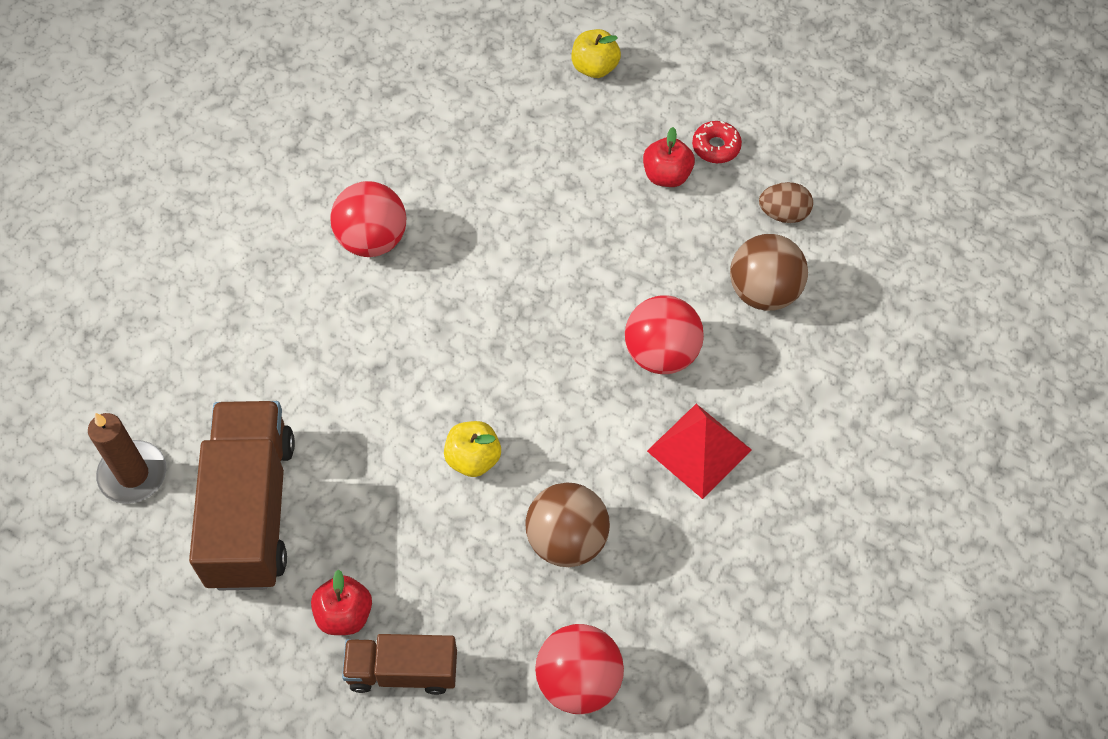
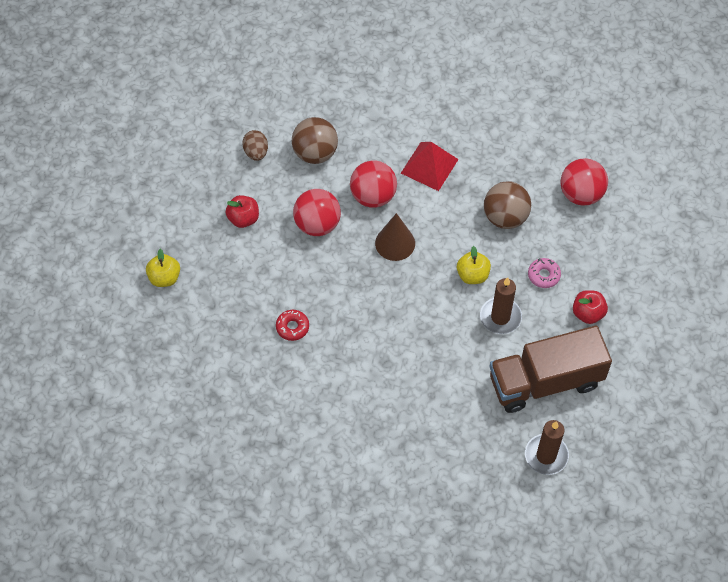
camera: 105 degrees left, 0 degrees up
(372, 239) = (339, 373): red ball -> red ball (317, 224)
(385, 478) = (500, 317): none -> brown candle
(402, 671) = (607, 276): brown truck -> none
(438, 567) = (543, 275): none -> pink donut
(565, 363) = (395, 243): none -> brown cone
(716, 147) = (214, 196): red donut -> red donut (292, 327)

